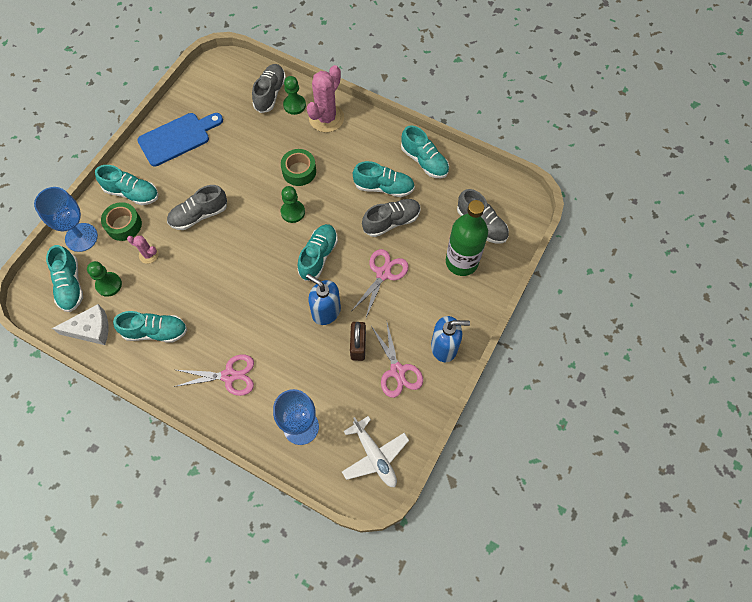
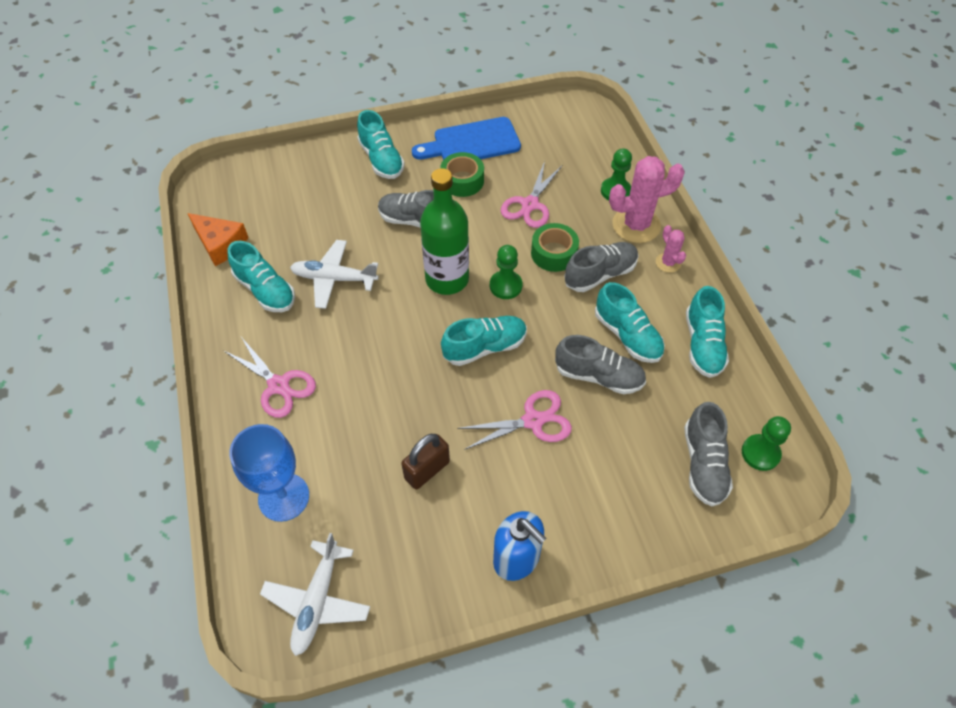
camera: 45 degrees right, 10 degrees down
(70, 285) = (247, 195): turquoise shoe -> none
(81, 237) = (300, 164): blue goblet -> none
(91, 329) = (220, 244): white cheese -> orange cheese
(109, 285) = (276, 219): green pawn -> green pawn (760, 453)
(124, 225) = (344, 180): green tape -> green tape (462, 181)
(148, 255) = (335, 221): pink cactus -> pink cactus (668, 263)
(177, 138) = (472, 143): blue cutting board -> blue cutting board turned 150 degrees clockwise
(189, 290) = (334, 279): none -> white plane
(270, 94) = (602, 164): grey shoe -> grey shoe (600, 274)
(326, 311) = (433, 406): blue soap dispenser -> none
(397, 371) = (438, 535): pink scissors -> pink scissors (530, 205)
(461, 262) = (636, 484): green bottle -> green bottle (447, 279)

